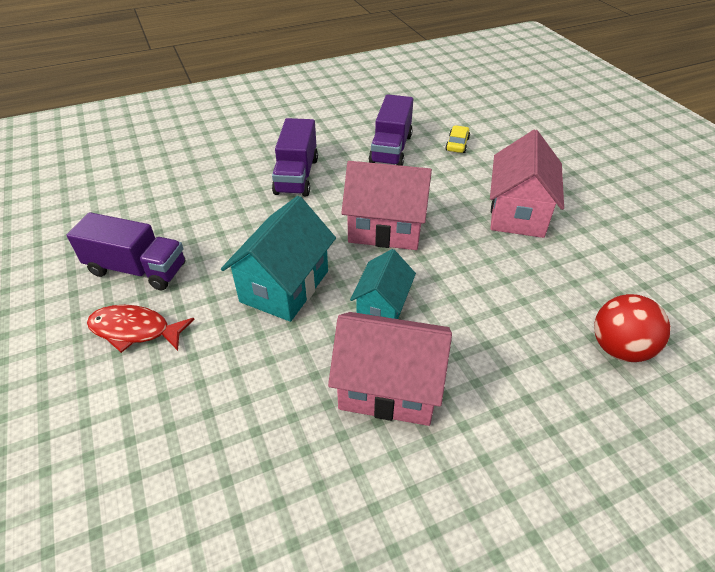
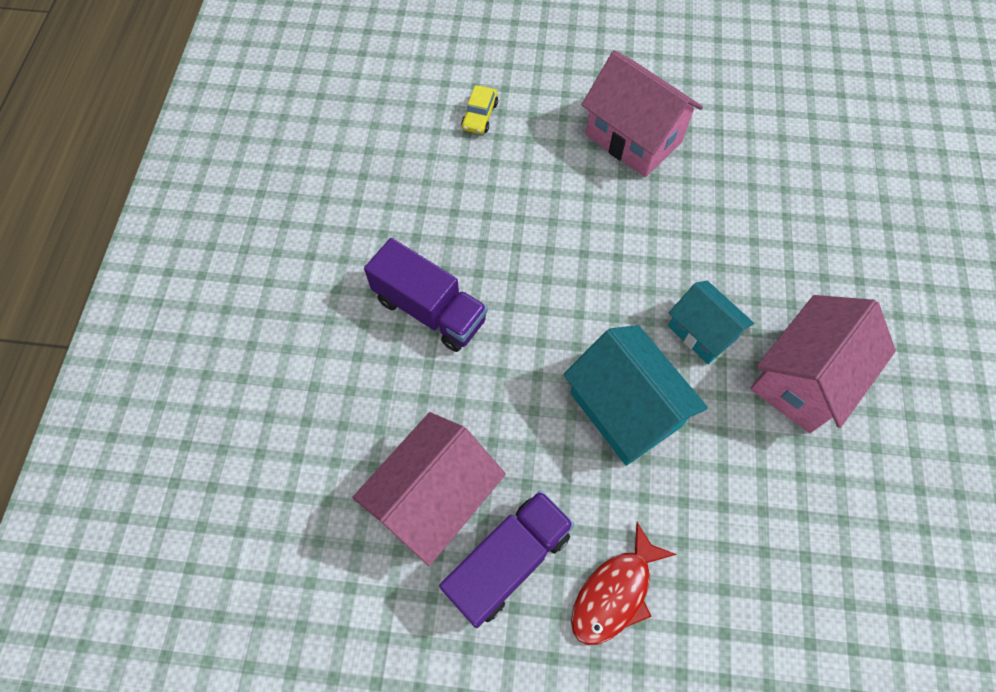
camera: 60 degrees left, 20 degrees up
(385, 229) = (588, 268): pink house -> pink house (434, 498)
(391, 149) = (443, 184): purple truck -> none
(457, 144) = (480, 116): yellow car -> yellow car turned 120 degrees counterclockwise
(619, 348) = (839, 182): red ball -> none

